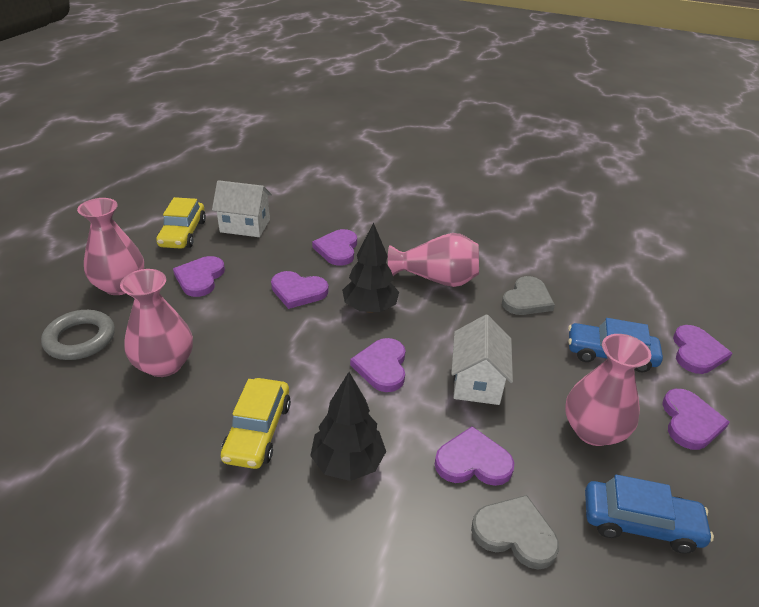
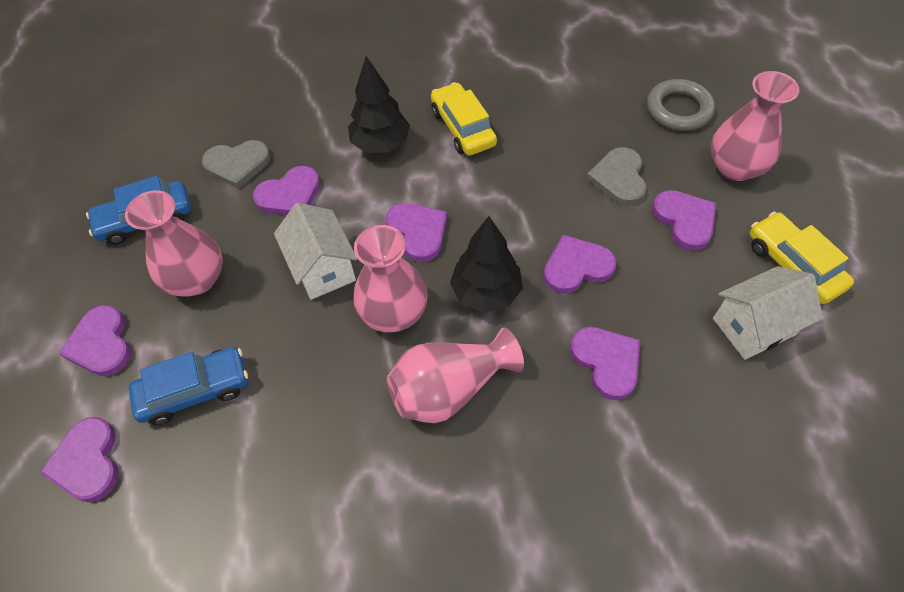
camera: 150 degrees right, 20 degrees up
(164, 364) = (589, 130): pink vase -> pink vase (394, 312)
(527, 299) = (321, 426): grey heart -> grey heart (619, 178)

